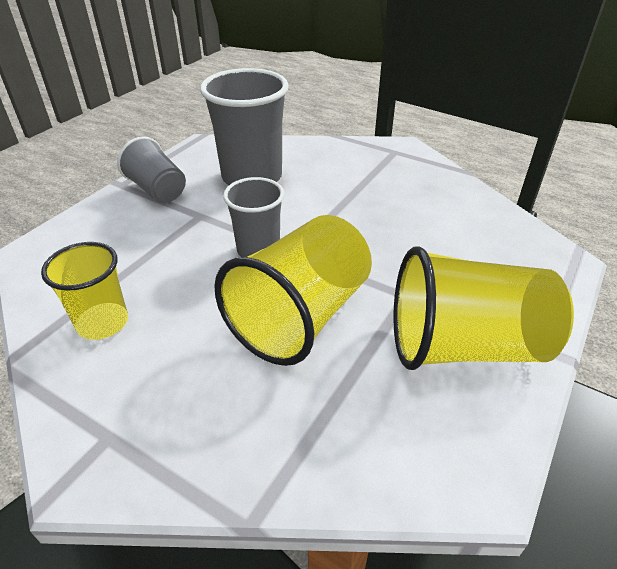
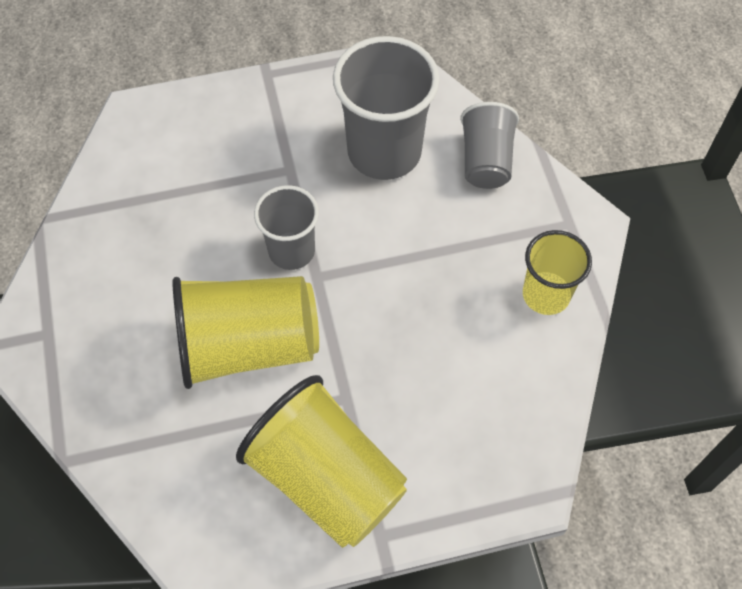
camera: 45 degrees right, 20 degrees up
(103, 323) = (120, 233): yellow cup -> yellow cup (546, 295)
(157, 190) = (288, 106): grey cup -> grey cup (486, 161)

